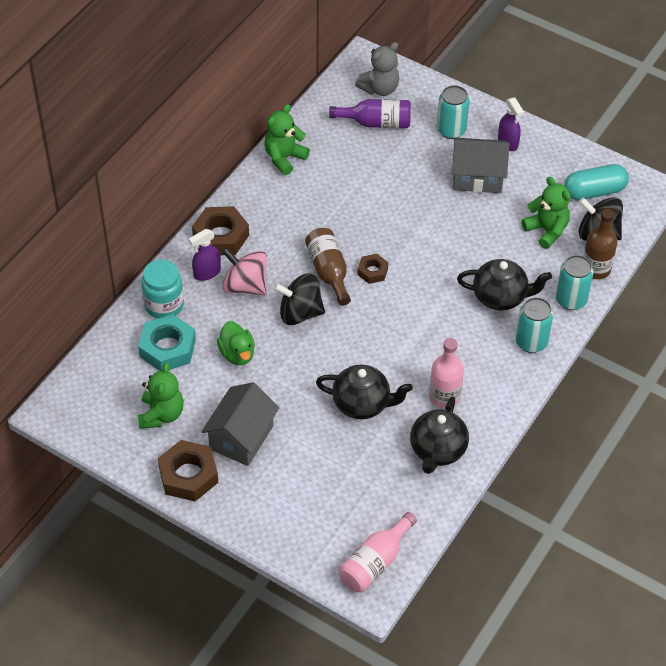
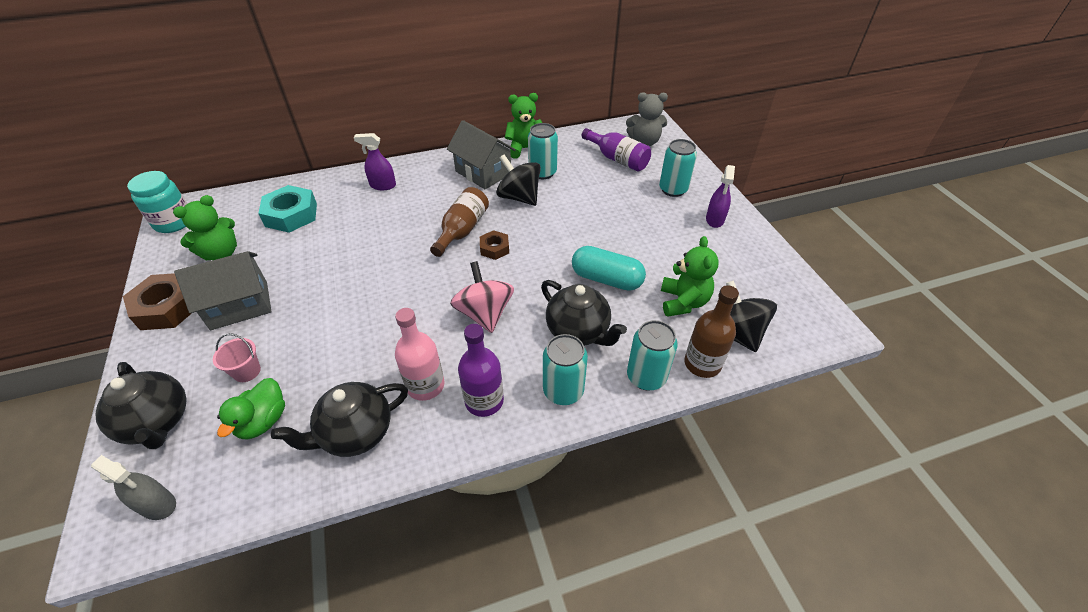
camera: 40 degrees right, 5 degrees down
(164, 305) = (329, 189): turquoise jar -> turquoise jar (174, 222)
(221, 236) = (422, 170): brown nut -> none
(237, 354) = (325, 246): green duck -> green duck (263, 421)
(245, 286) = (394, 206): pink spinning top -> pink spinning top (484, 314)
(300, 313) = (404, 245): black spinning top -> black spinning top (519, 197)
(316, 469) = (247, 371): none -> pink bucket
(328, 175) = (542, 172): none -> turquoise can
(362, 404) = (354, 343): black teapot -> black teapot (158, 422)
(375, 562) = (158, 505): pink bottle -> grey spray bottle
(477, 177) = (661, 230): grey house -> grey house (483, 172)
(491, 380) = (484, 401): none -> purple bottle
(594, 191) = (765, 296): turquoise capsule -> turquoise capsule (606, 279)

